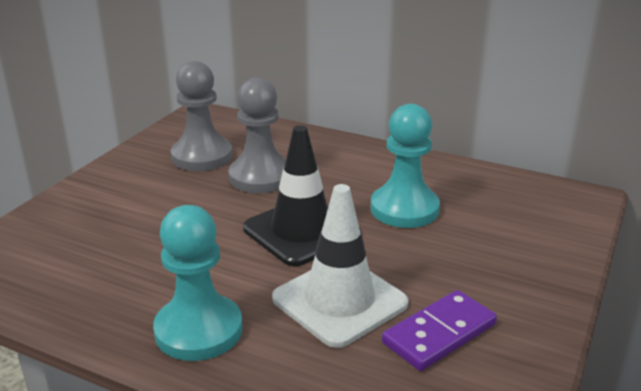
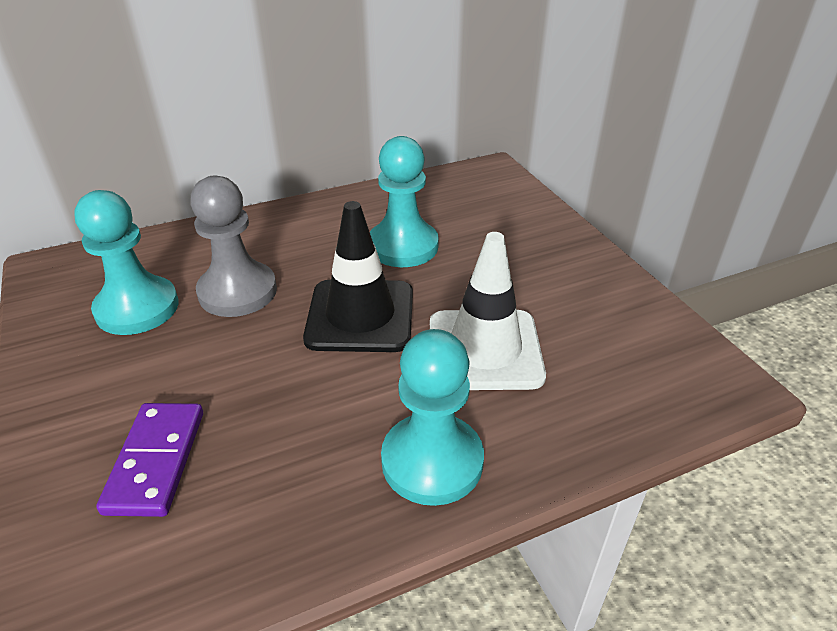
camera: 50 degrees left, 10 degrees up
(202, 156) = (137, 308): grey pawn -> turquoise pawn
(439, 333) = (577, 322): purple domino -> purple domino (155, 461)

